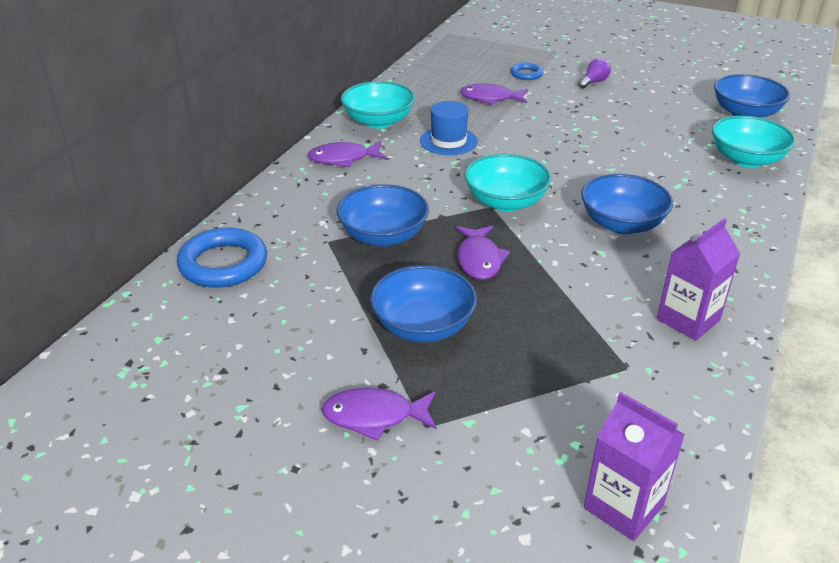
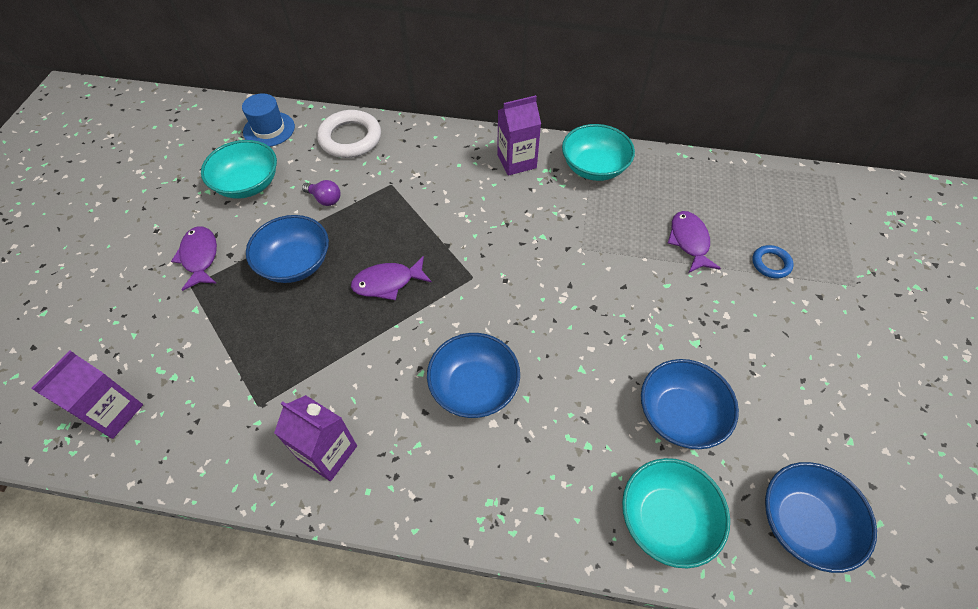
camera: 75 degrees right, 20 degrees up
(223, 264) = (350, 138): blue ring -> white ring
(343, 159) = (516, 161): purple fish -> purple carton
(383, 236) = (406, 214): blue bowl -> blue bowl (679, 415)
(448, 141) = (580, 225): blue hat -> blue hat (269, 129)
(505, 202) = (484, 286): turquoise bowl -> turquoise bowl (248, 184)
(594, 82) = (791, 333): purple light bulb -> purple light bulb (325, 199)

